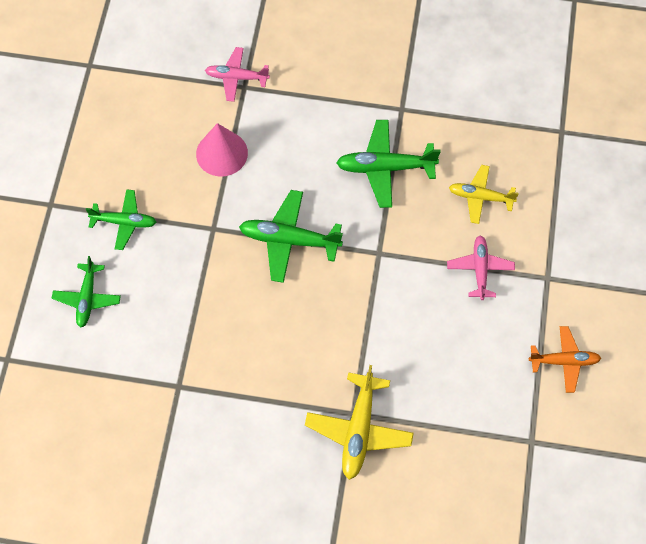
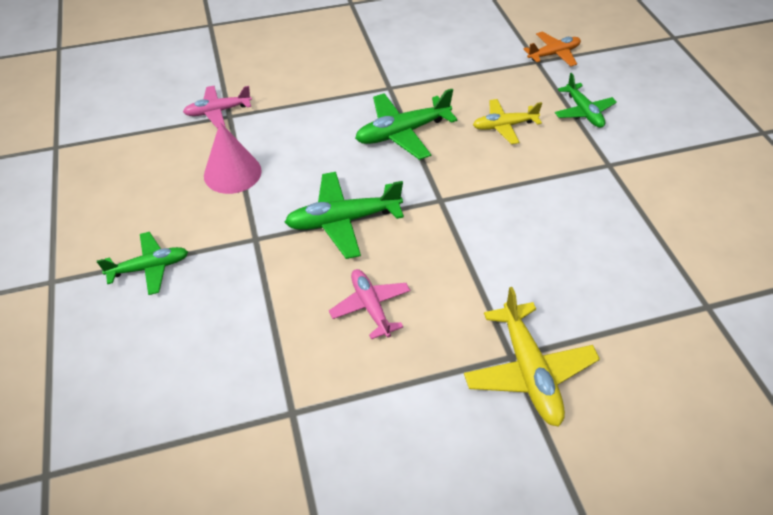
camera: 25 degrees left, 15 degrees down
(87, 298) = (133, 360): green plane -> green plane (583, 112)
(480, 269) = (544, 179): pink plane -> pink plane (370, 306)
(564, 361) = (678, 224): orange plane -> orange plane (553, 54)

